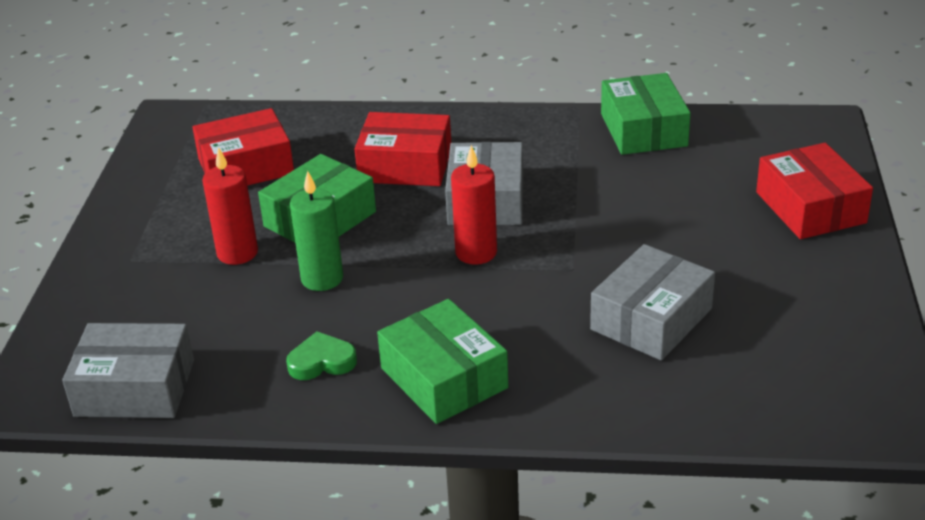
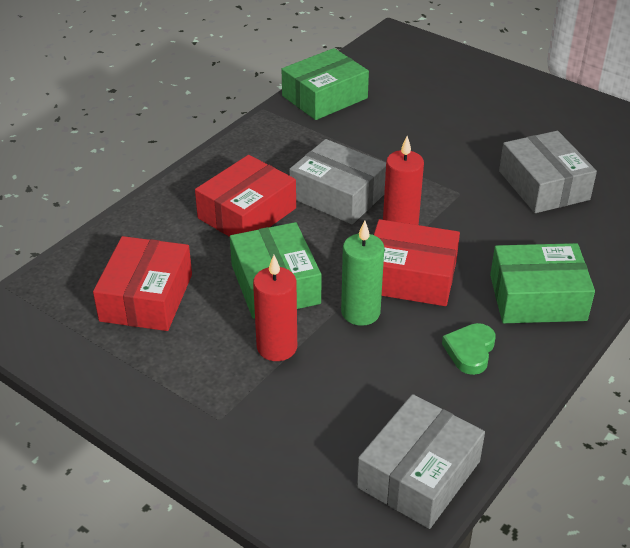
camera: 60 degrees left, 5 degrees up
(643, 130) = (324, 97): green box -> green box turned 60 degrees counterclockwise
(810, 207) = (480, 80): red box -> red box (410, 277)

